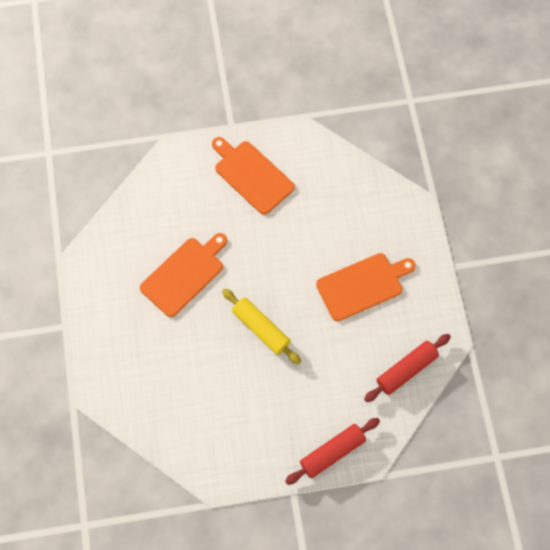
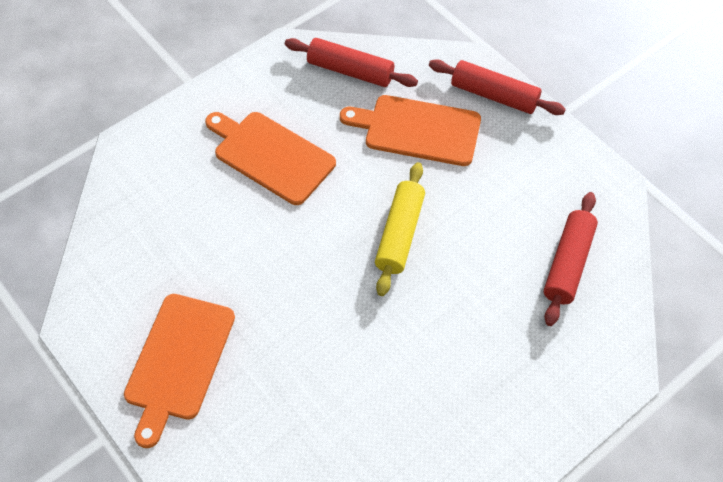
camera: 120 degrees left, 10 degrees down
(182, 413) = (568, 263): none -> red rolling pin
(184, 274) = (385, 365): orange cutting board -> orange cutting board (417, 130)

